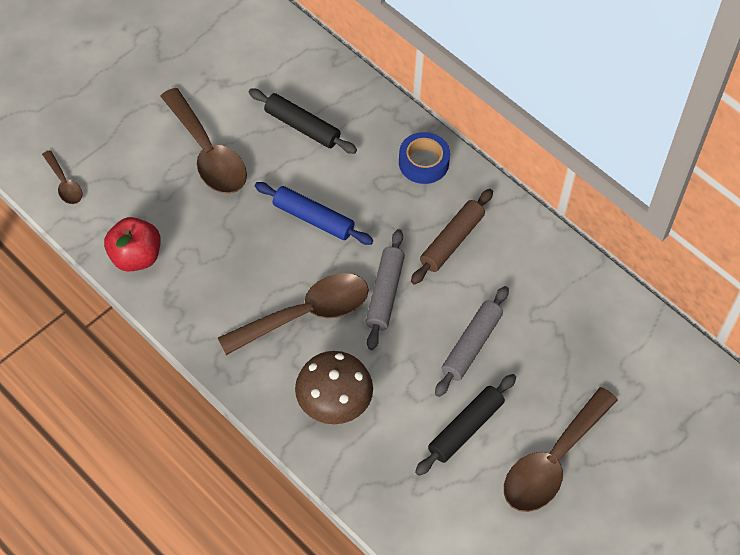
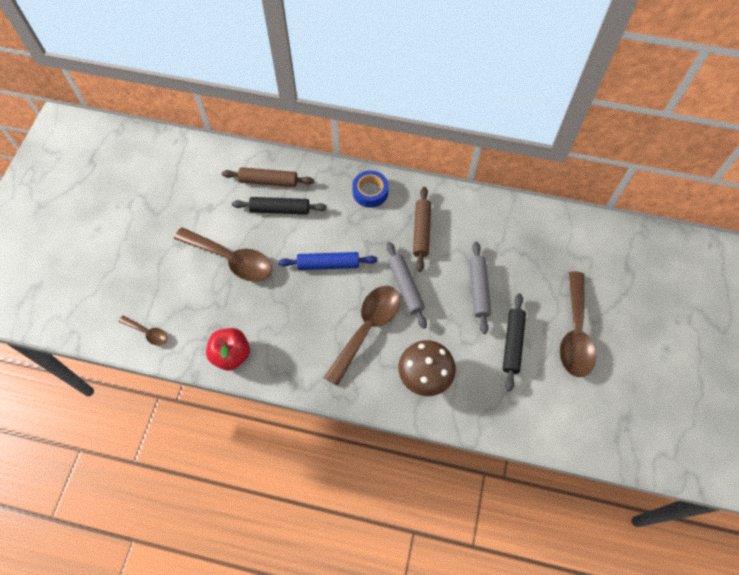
camera: 30 degrees left, 5 degrees up
(312, 87) = (268, 181): none -> brown rolling pin

